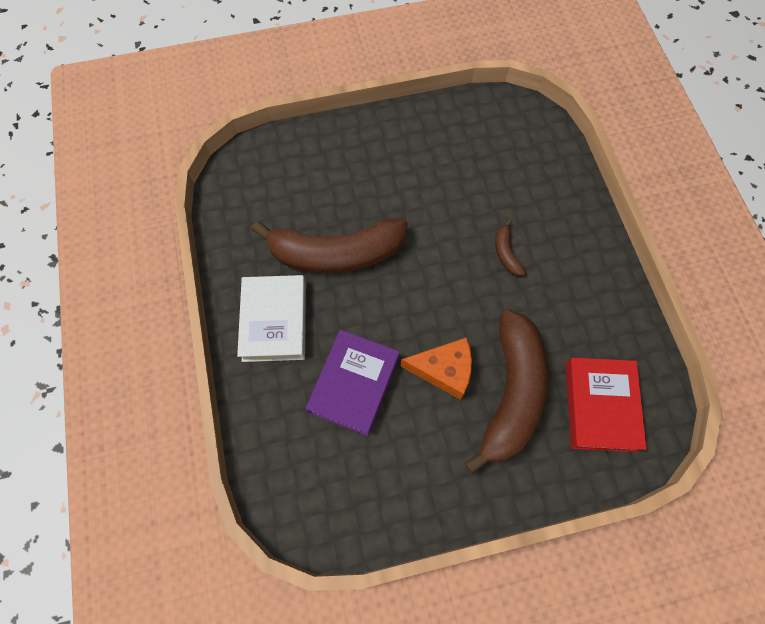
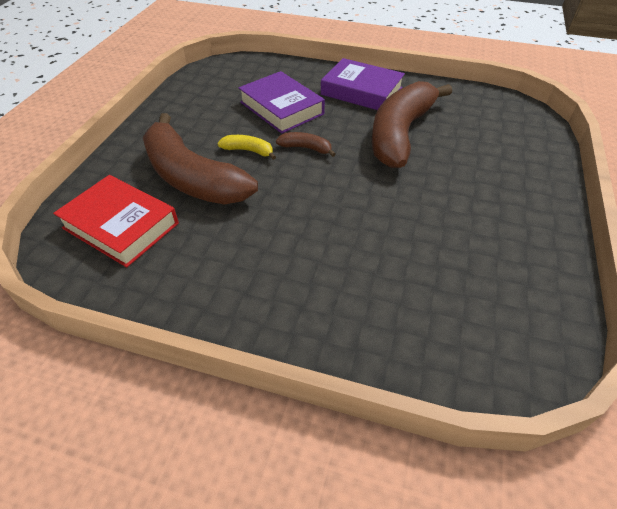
camera: 120 degrees right, 20 degrees down
(274, 321) = (361, 91): white book -> purple book
(444, 370) = (248, 151): orange cheese -> yellow banana
(506, 253) = (322, 237): brown banana -> brown banana (306, 148)

